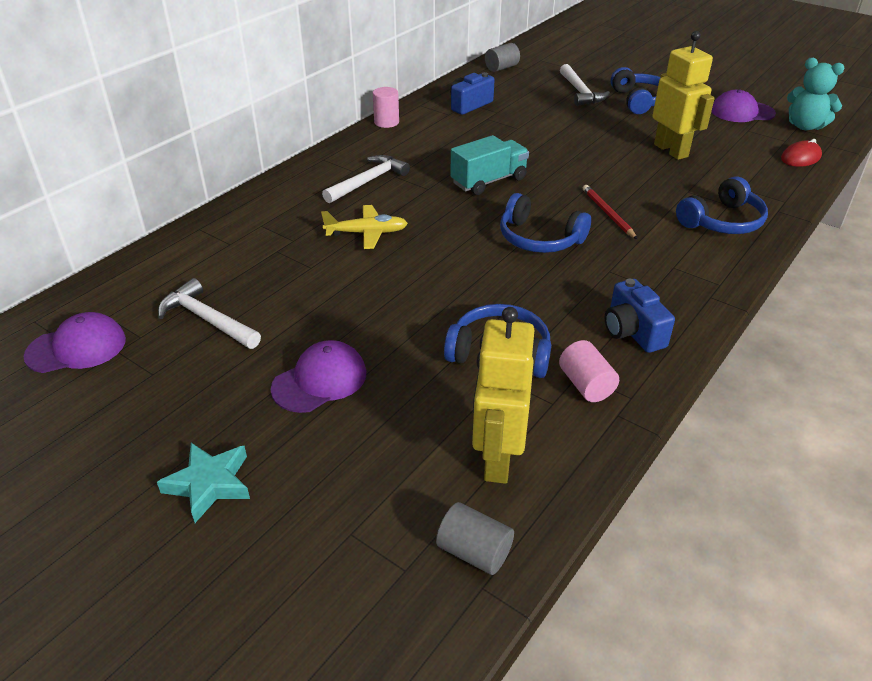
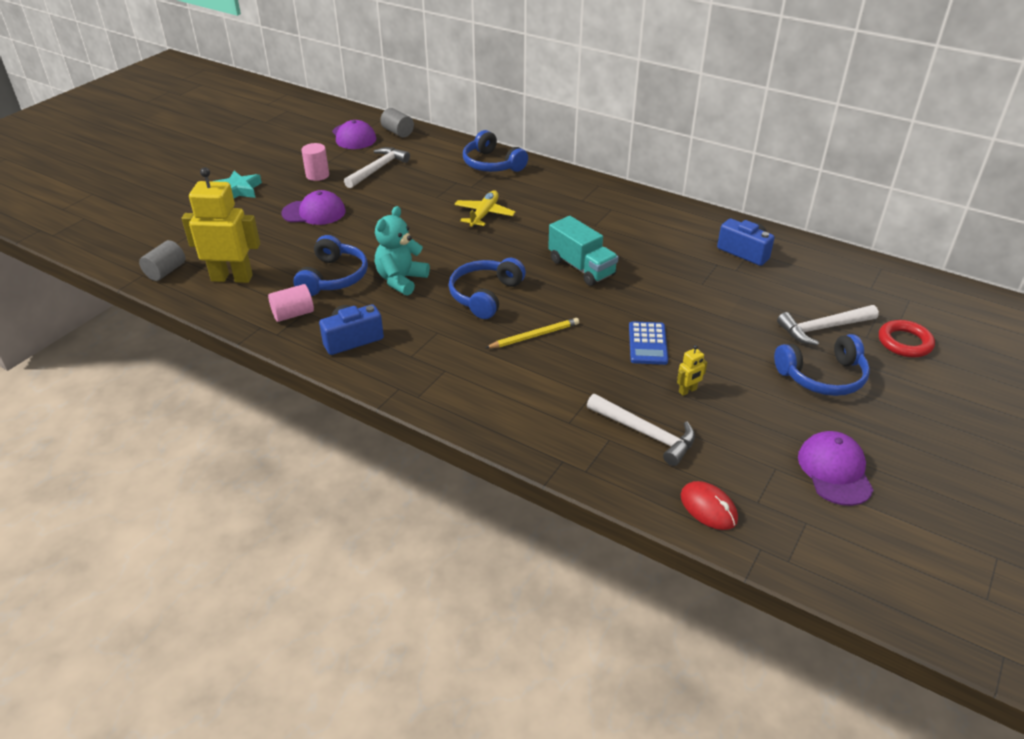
camera: 85 degrees right, 0 degrees up
(320, 380) = (314, 212): purple cap -> purple cap turned 45 degrees counterclockwise
(367, 233) = (484, 214): yellow plane -> yellow plane turned 150 degrees counterclockwise
(368, 181) = (565, 208): white hammer -> white hammer (645, 433)
(386, 122) = (682, 208): pink cylinder -> pink cylinder (317, 175)
(501, 68) = (862, 271): grey cylinder -> grey cylinder (398, 132)
(594, 70) = (904, 342): none -> red ring
(607, 213) = (534, 336): red pencil -> yellow pencil
(611, 160) = (647, 344): none -> blue calculator
(671, 150) = (687, 391): yellow robot -> yellow robot, size x0.41
(722, 221) = (531, 412): blue headphones -> blue headphones (492, 164)
(805, 126) = (816, 533): turquoise teddy bear -> turquoise teddy bear (401, 280)

